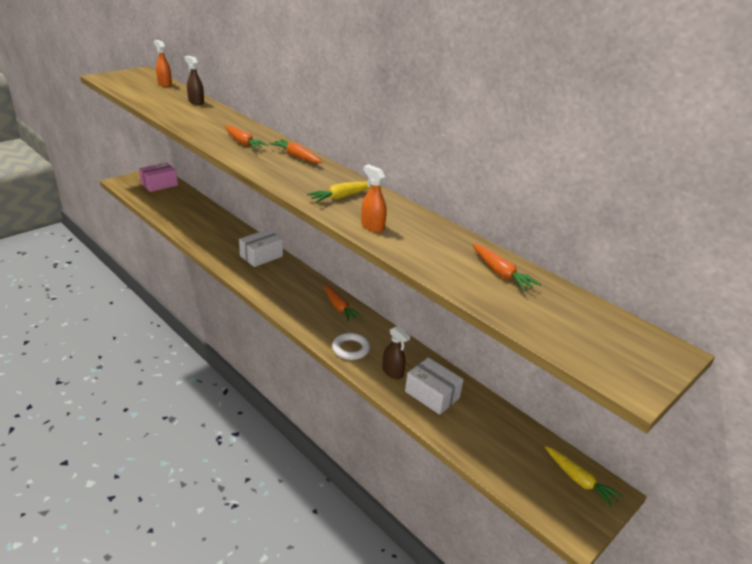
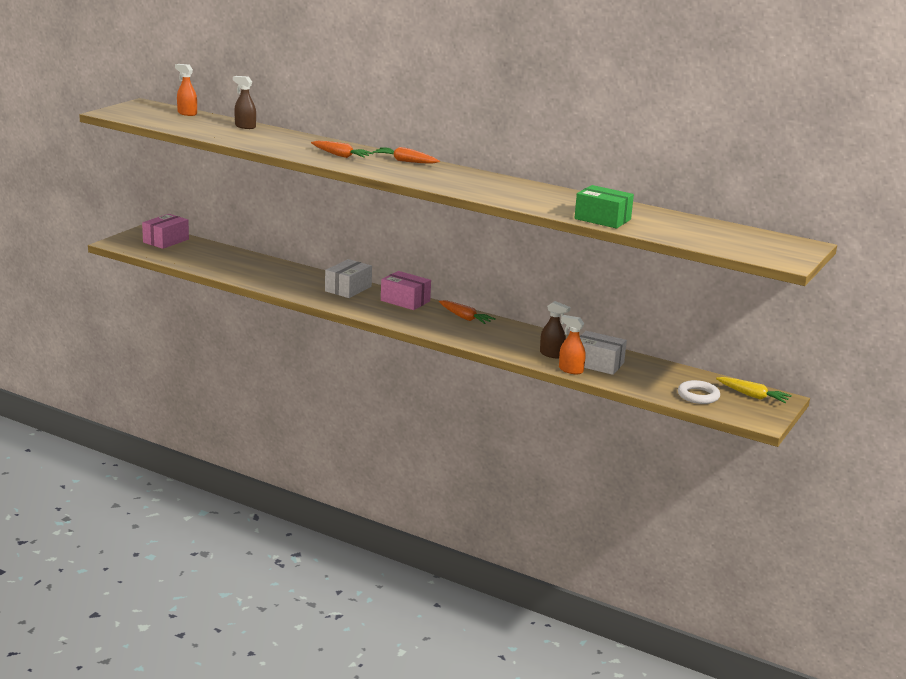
camera: 15 degrees left, 10 degrees down
(300, 278) = (405, 301): none -> pink box
(341, 197) = (480, 185): yellow carrot -> none
(350, 349) = (500, 344): white ring -> white ring (698, 396)
(372, 226) = (527, 201): orange spray bottle -> orange spray bottle (570, 370)
(436, 266) = (602, 219): none -> green box
(501, 273) = (656, 218): orange carrot -> none

